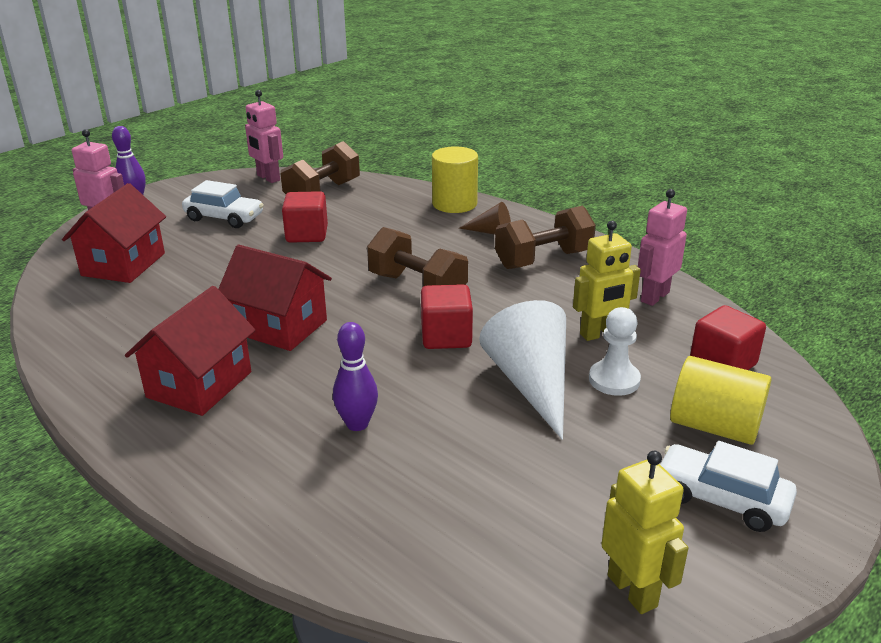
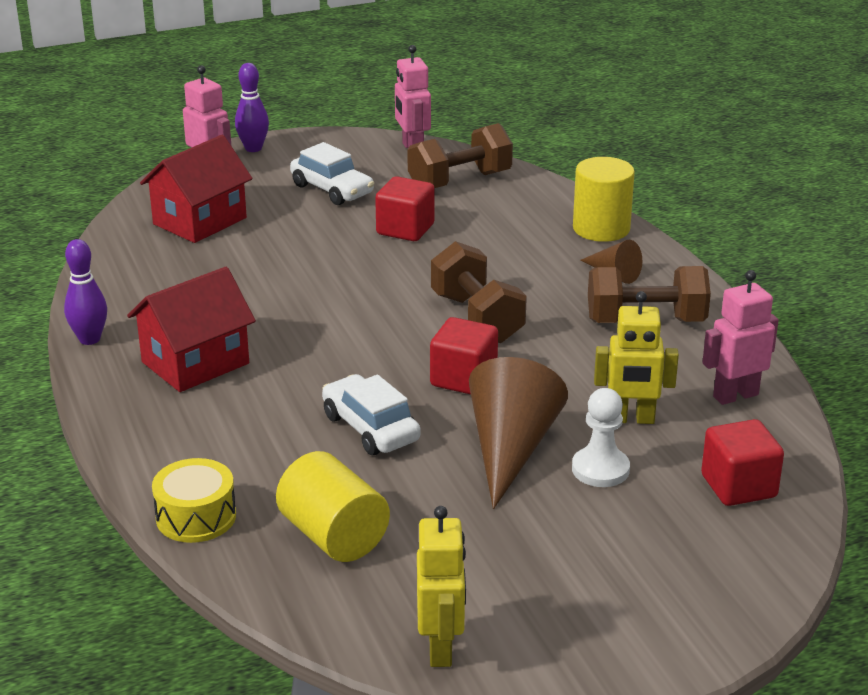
camera: 25 degrees right, 0 degrees up
(279, 326) = (306, 325): red house -> none
(301, 535) = (196, 517): none -> yellow drum
(357, 424) = (311, 439): purple bowling pin -> purple bowling pin (89, 339)
(531, 383) = (510, 449): white cone -> brown cone
(714, 426) = (662, 543): yellow cylinder -> yellow cylinder (333, 536)
(721, 499) = (599, 606): white car -> white car (370, 428)

